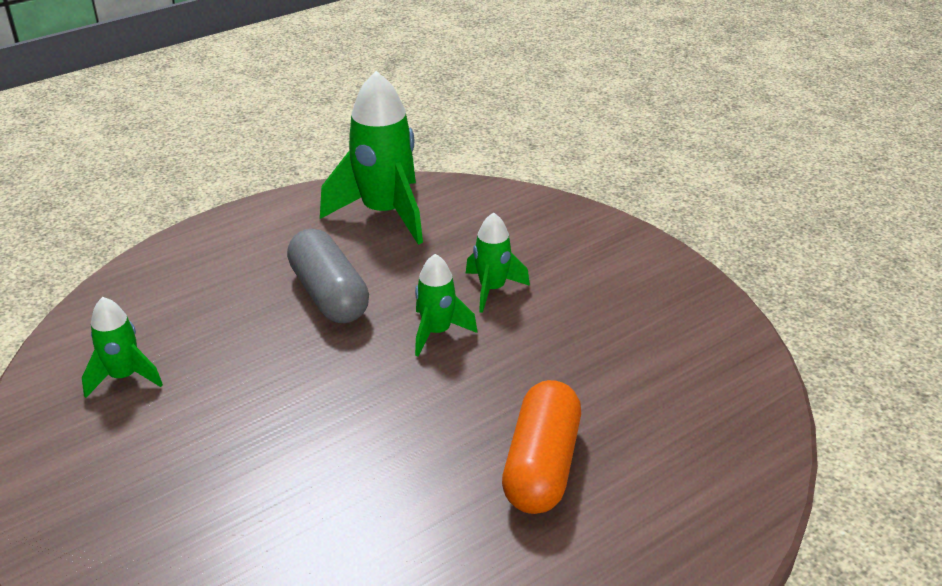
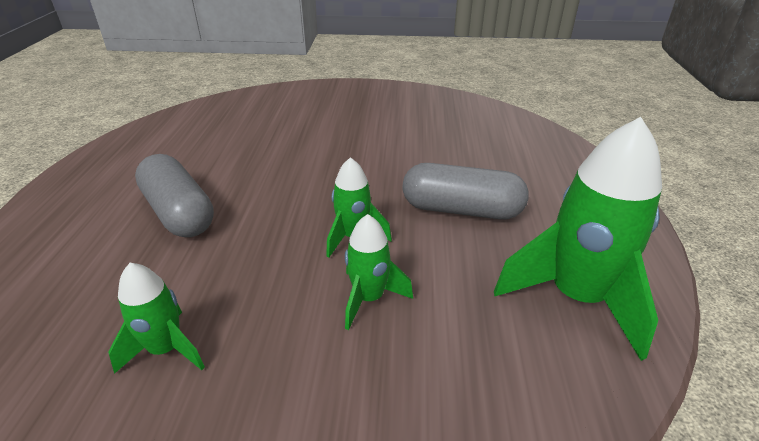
camera: 130 degrees right, 0 degrees up
(124, 377) = (454, 122): green rocket -> green rocket (166, 349)
(541, 465) = (179, 212): orange capsule -> grey capsule

